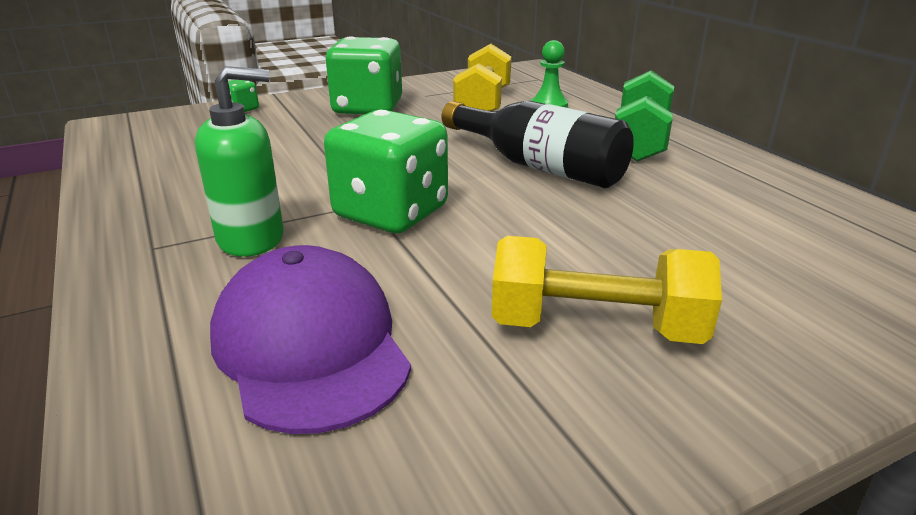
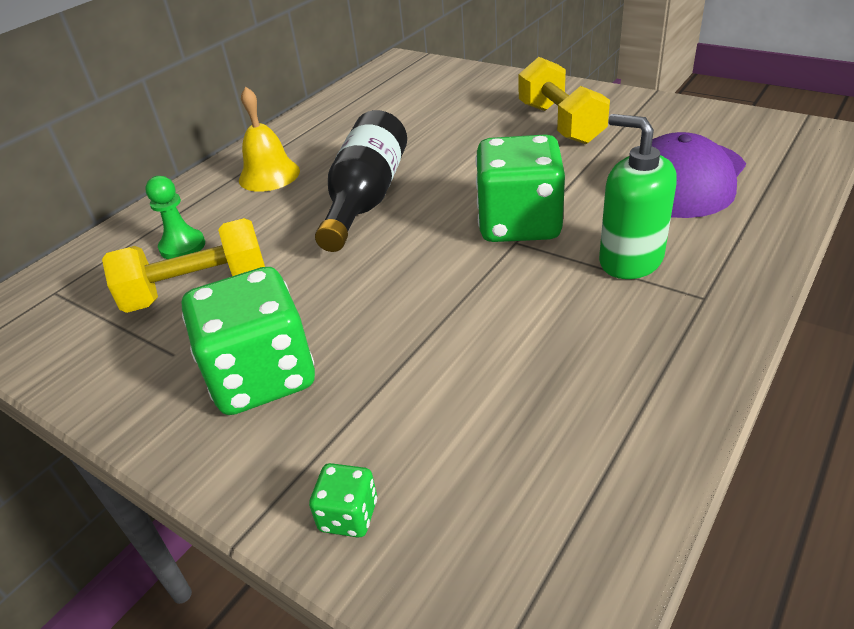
camera: 115 degrees left, 10 degrees up
(640, 141) = (269, 175): green dumbbell -> yellow bell

